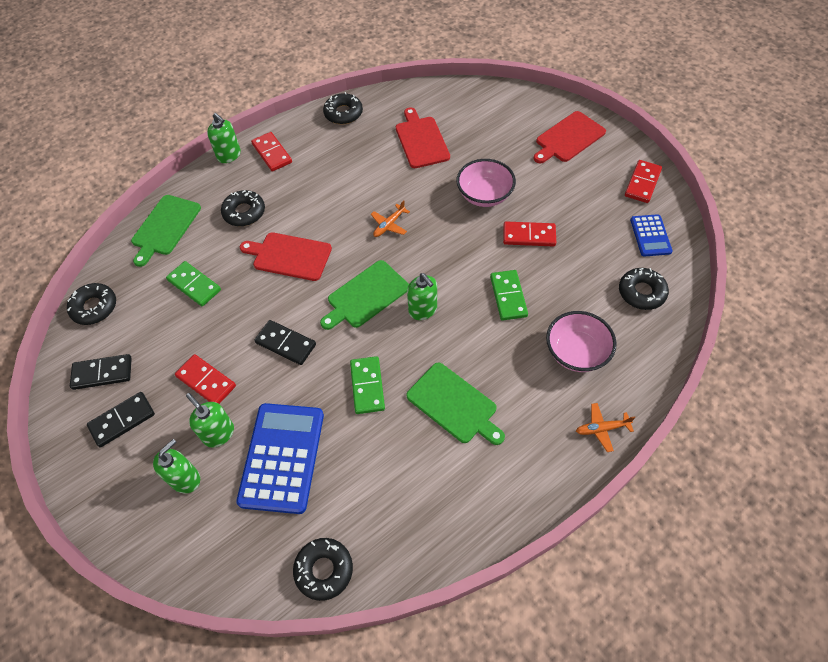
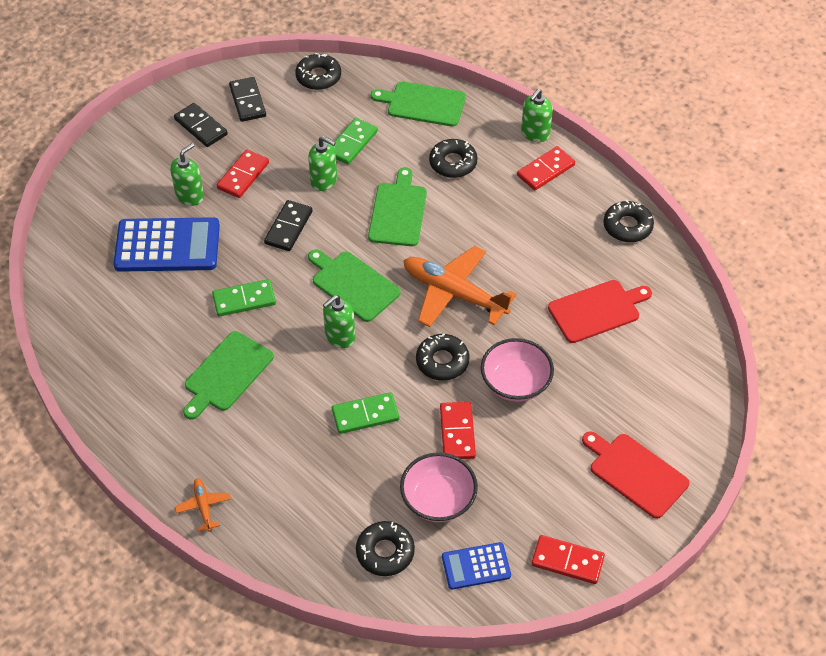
camera: 80 degrees right, 5 degrees down
(185, 479) = (146, 182): green soap dispenser -> green soap dispenser (324, 181)
(289, 256) = (398, 212): red cutting board -> green cutting board
(324, 570) = (64, 292): black donut -> black donut (442, 361)
(389, 225) = (454, 293): orange plane -> orange plane, size x2.20
(576, 352) = (296, 483): pink bowl -> pink bowl (438, 500)

